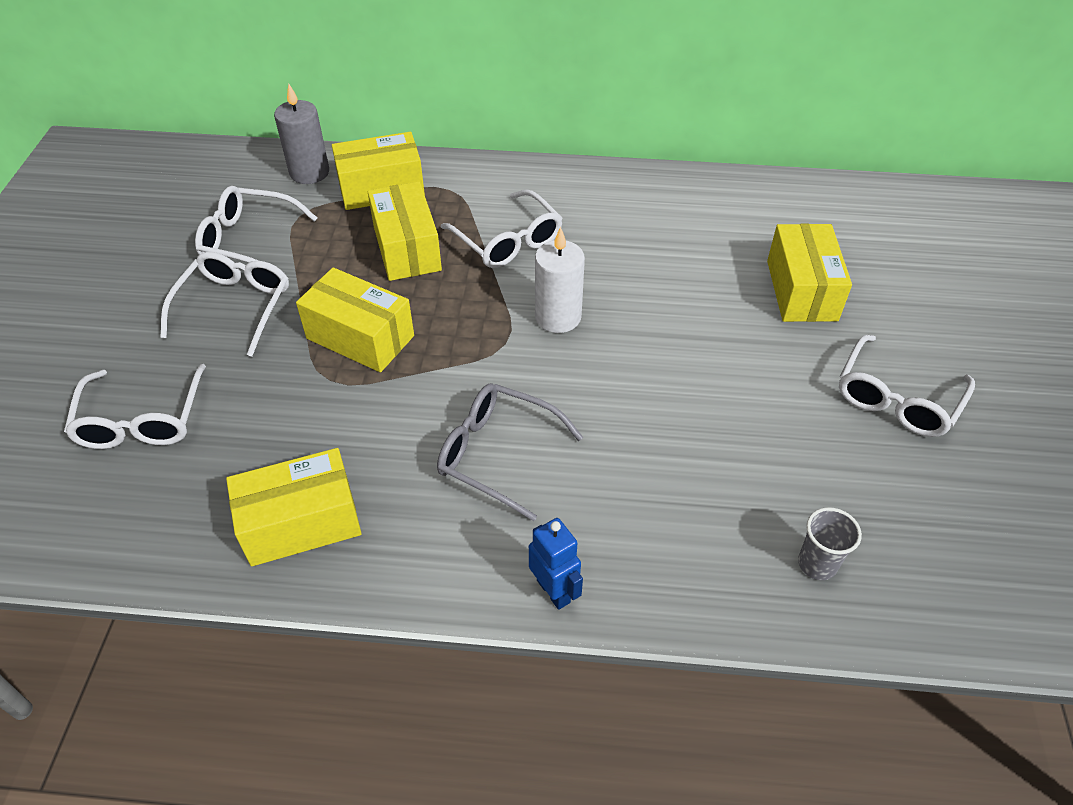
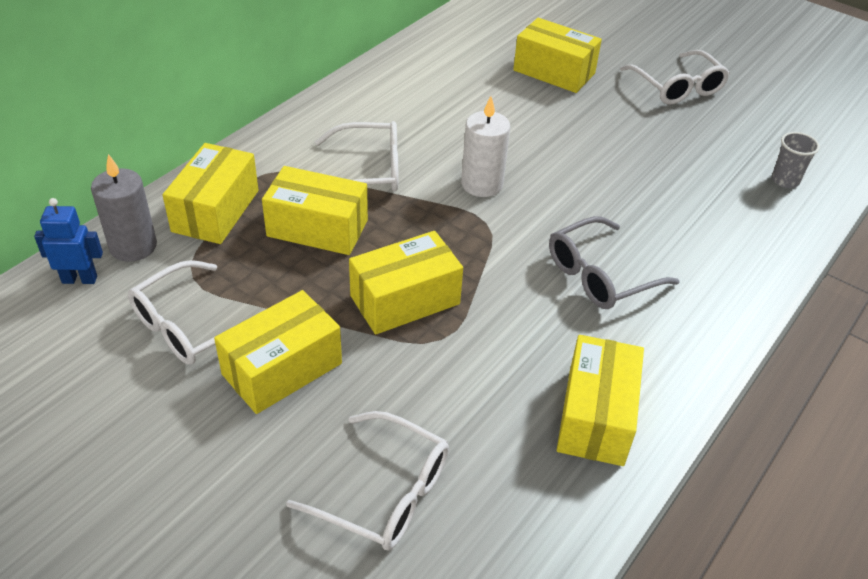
camera: 60 degrees left, 5 degrees down
(235, 306) = (282, 369): white glasses -> yellow box
(554, 591) = (744, 301): blue robot -> blue robot (80, 279)

